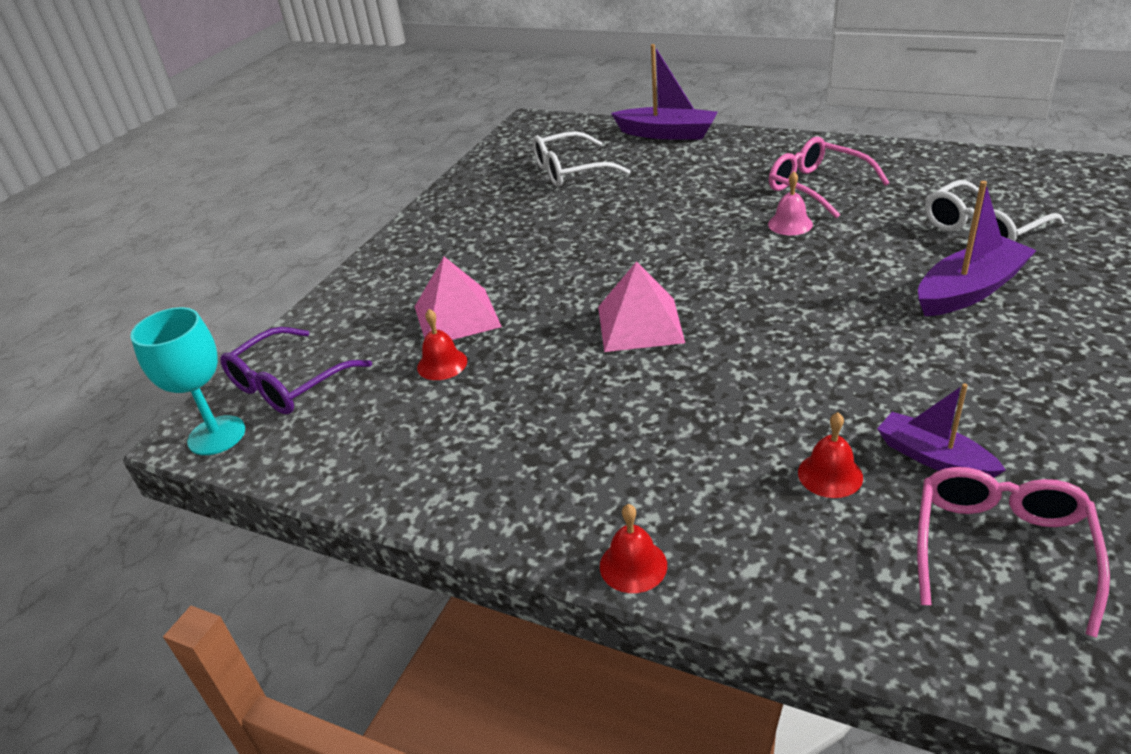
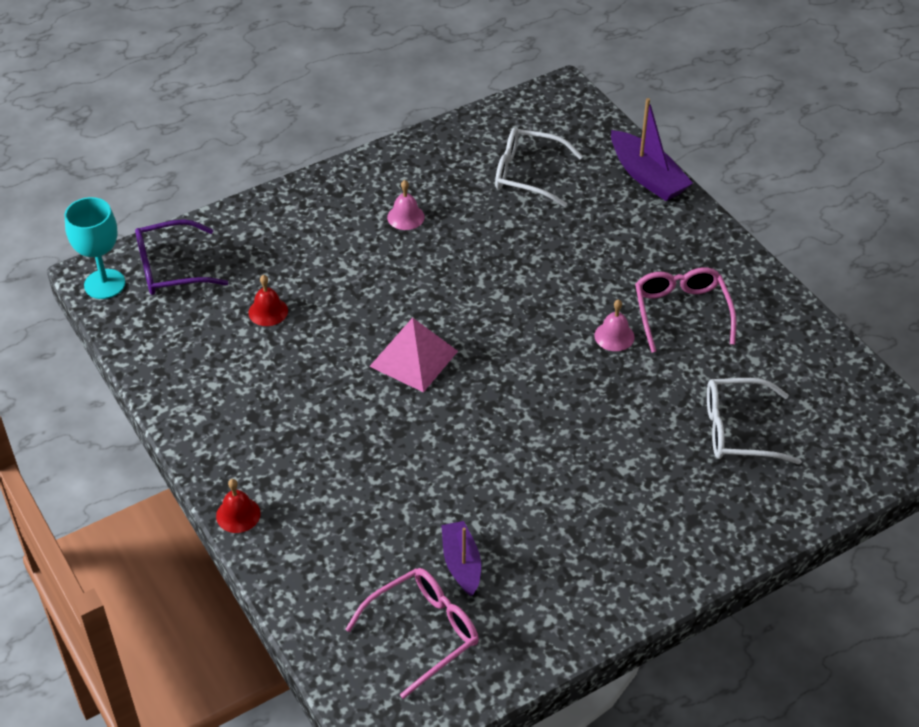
camera: 30 degrees right, 10 degrees up
(457, 316) = (312, 276): pink pyramid -> none
(498, 238) = (405, 217): none -> pink bell
(830, 475) = (394, 535): red bell -> none
(969, 290) = (650, 473): purple boat -> none

